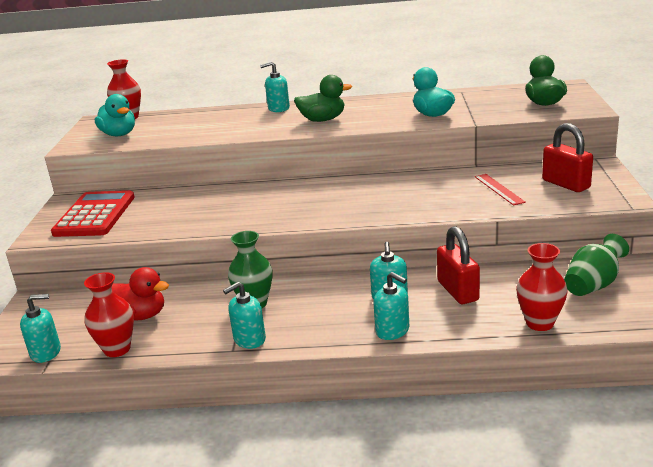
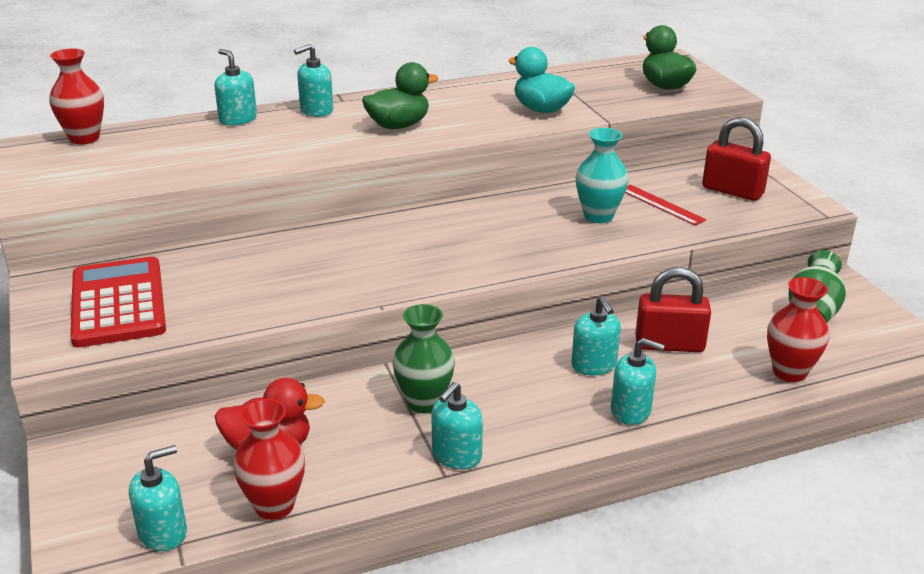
camera: 25 degrees left, 5 degrees up
(119, 134) = (95, 169): turquoise duck -> none
(226, 111) = (238, 119): none -> turquoise soap dispenser
(443, 193) = (598, 216): none -> turquoise vase
(457, 291) = (669, 344): red padlock -> red padlock turned 45 degrees counterclockwise

